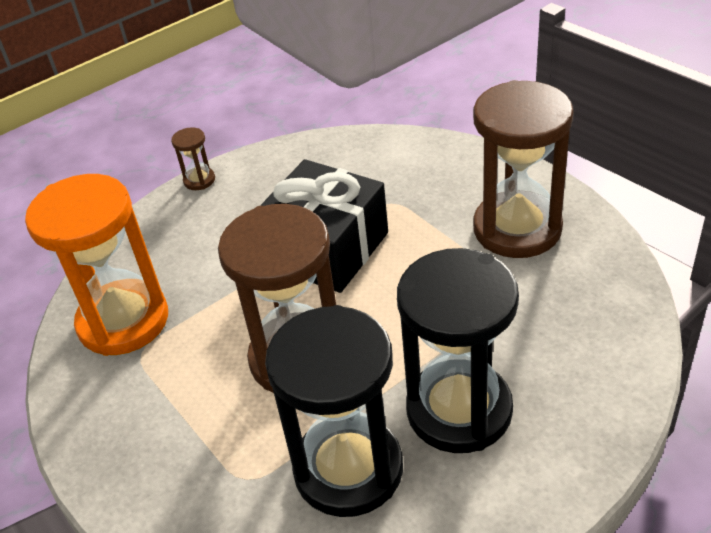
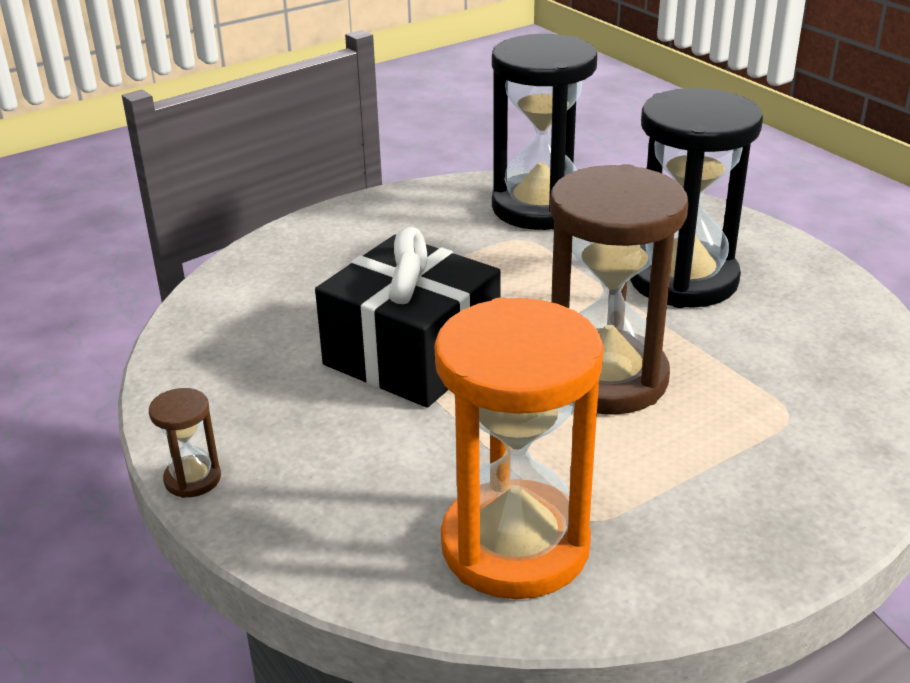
camera: 90 degrees left, 10 degrees down
(348, 469) = (765, 346): black hourglass -> black hourglass (540, 208)
(517, 229) = (424, 229): brown hourglass -> none

